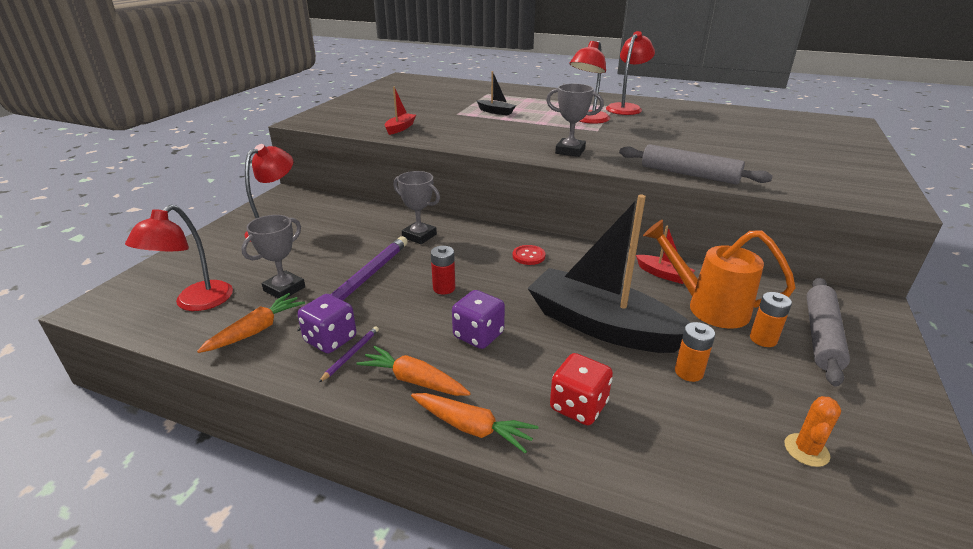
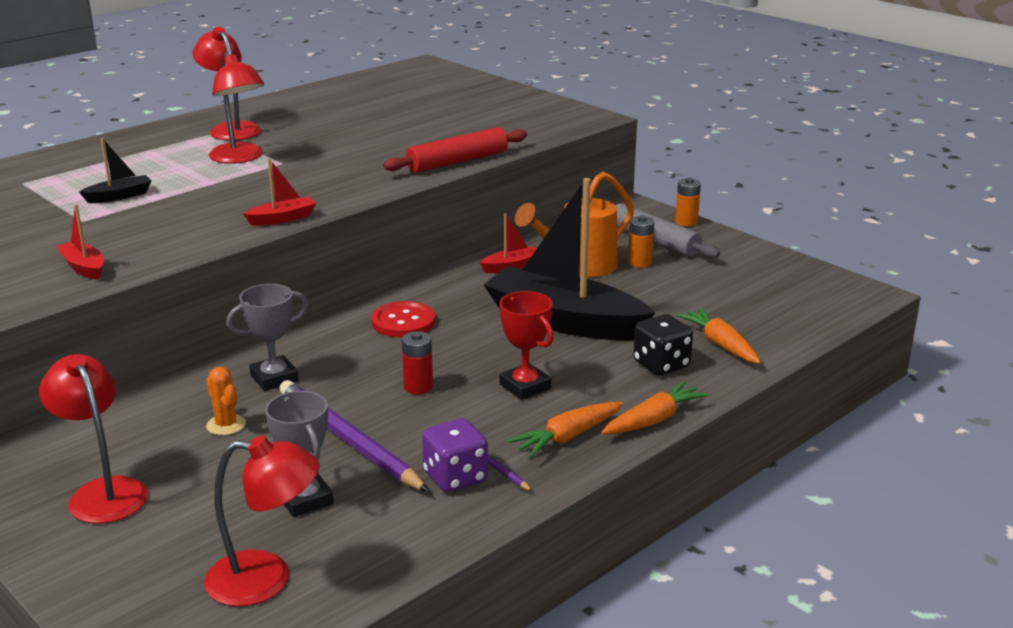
camera: 65 degrees left, 5 degrees down
(196, 303) = (266, 579): red lamp -> red lamp turned 45 degrees counterclockwise
(256, 330) = (388, 530): orange carrot -> orange carrot (720, 344)
(478, 335) = (525, 386): purple dice -> red trophy
(514, 151) = (282, 219): none -> red boat
(528, 256) = (403, 322): red button -> red button, size x1.51
(570, 151) = (325, 192): grey trophy -> none
(578, 406) = (661, 365): red dice -> black dice
(602, 326) = (564, 321): black boat -> black boat turned 60 degrees clockwise
(688, 372) = (655, 306): orange battery -> orange battery (686, 222)
(689, 174) = (457, 162): grey rolling pin -> red rolling pin
(806, 450) = (760, 296): orange cactus -> orange cactus (226, 425)

